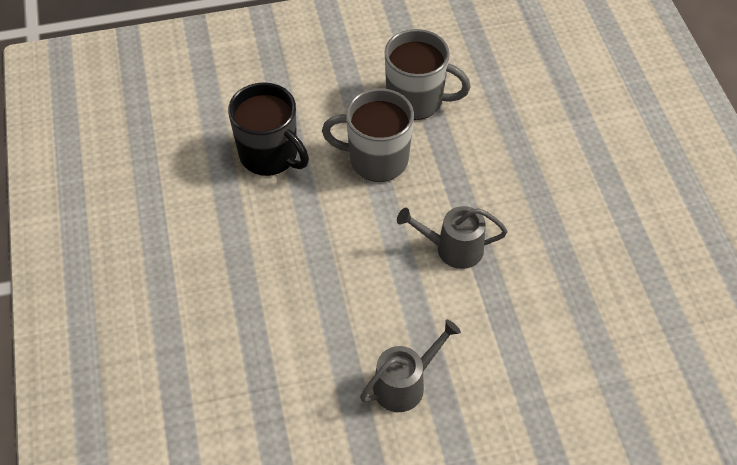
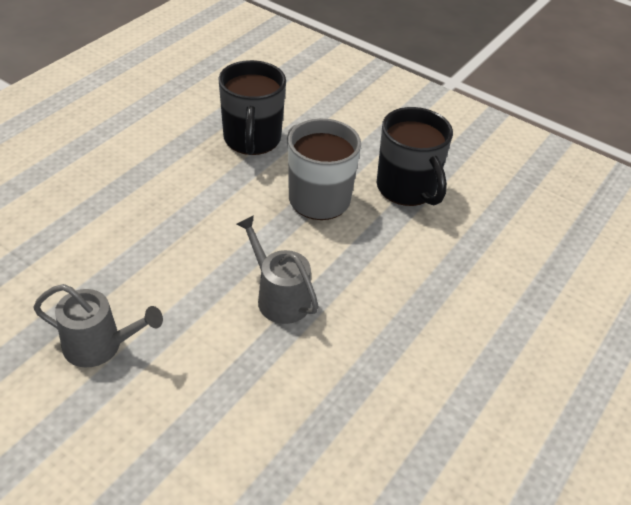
camera: 45 degrees right, 10 degrees down
(416, 100) = (407, 188): grey mug -> black mug

